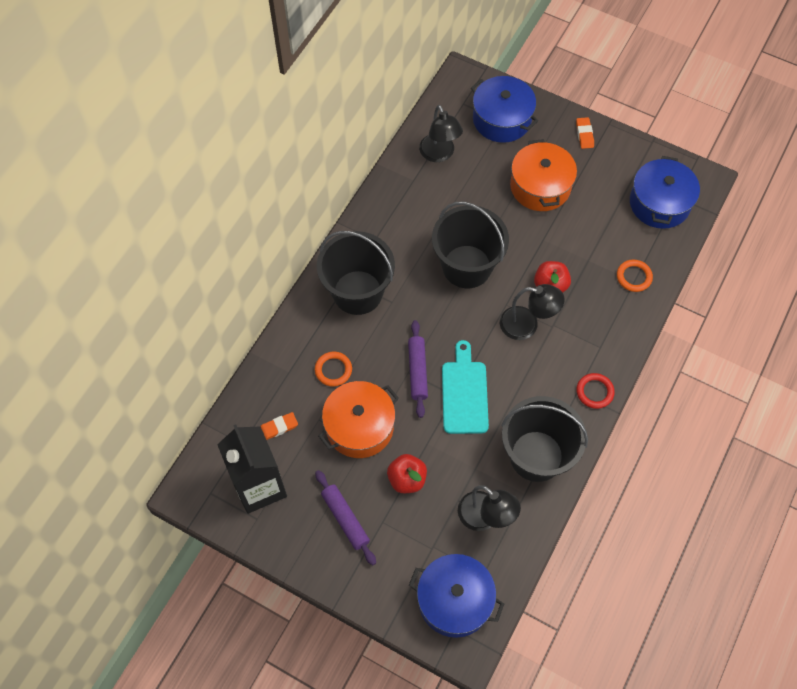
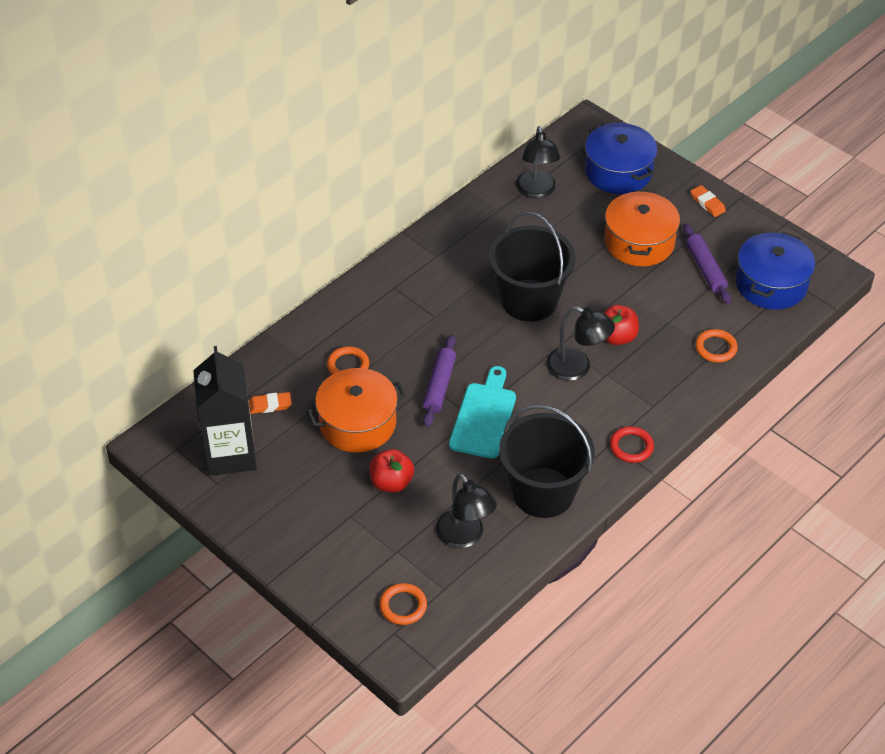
camera: 15 degrees right, 15 degrees down
(345, 519) = (311, 504): purple rolling pin -> purple rolling pin (705, 269)
(357, 292) = (400, 300): black bucket -> none
(454, 600) = (403, 606): blue pot -> orange ring
(584, 134) = (707, 203): orange eraser -> orange eraser turned 45 degrees counterclockwise

